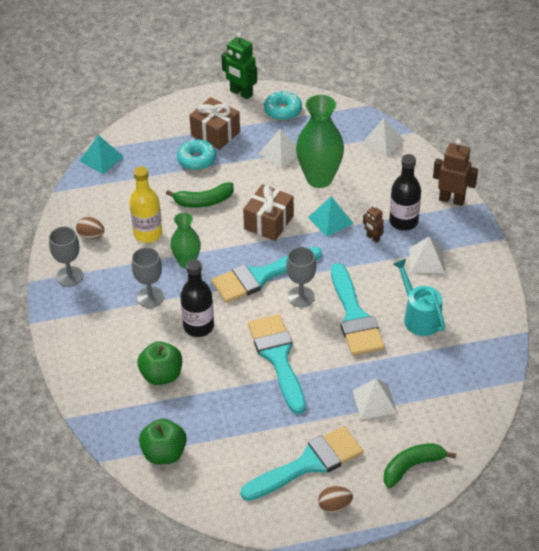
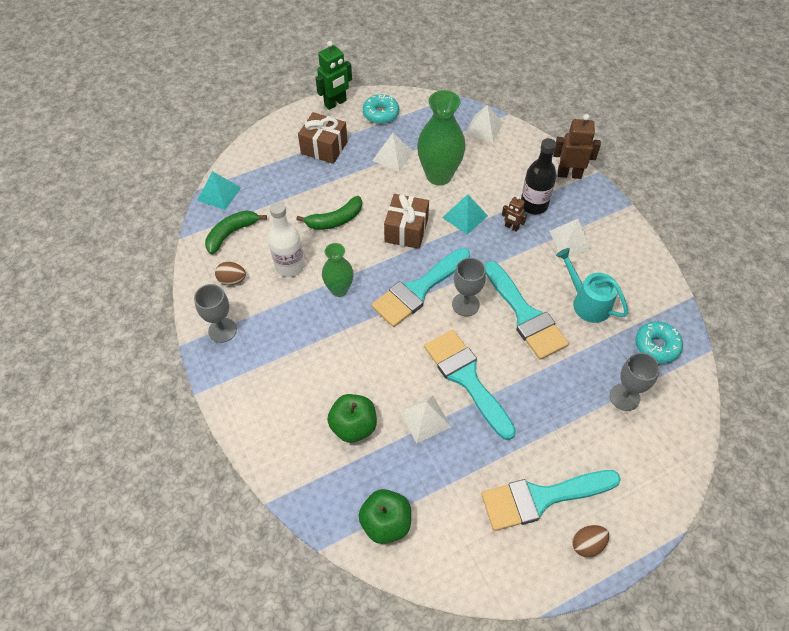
camera: 15 degrees left, 10 degrees up
(147, 234) = (290, 266): yellow bottle -> white bottle
(150, 297) = (314, 337): grey goblet -> grey goblet (624, 397)
(197, 159) = (314, 178): turquoise donut -> turquoise donut (656, 346)
(198, 326) = (374, 360): black bottle -> none
(241, 93) = (335, 103): green robot -> green robot turned 60 degrees counterclockwise
(308, 464) = (541, 498): turquoise brush -> turquoise brush turned 150 degrees counterclockwise
(374, 401) = (580, 407): white pyramid -> white pyramid (424, 418)
(412, 467) = (646, 475): green banana -> green banana (231, 233)

